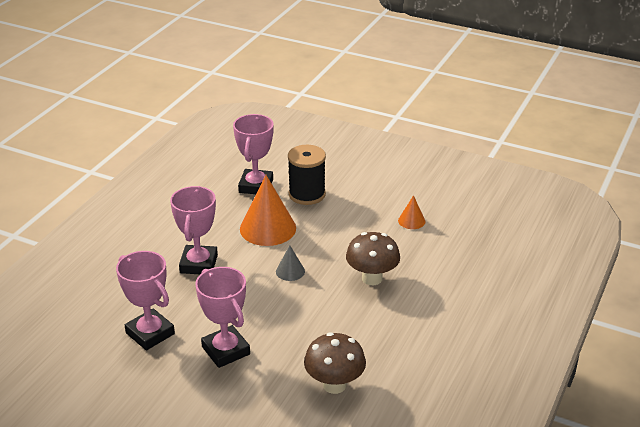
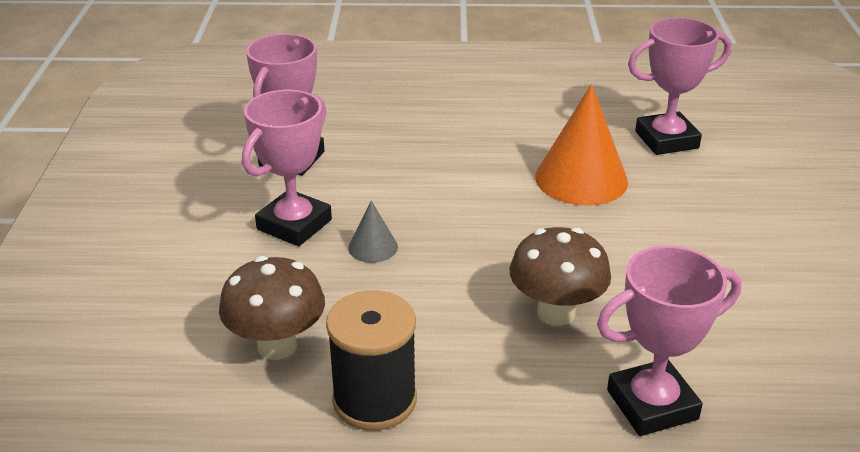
camera: 65 degrees right, 0 degrees up
(199, 264) = (452, 150): pink trophy -> pink trophy (652, 405)
(290, 271) = (502, 227): grey cone -> grey cone (373, 247)
(307, 194) = (698, 188): black spool -> black spool (374, 400)
(411, 221) = (753, 315): orange cone -> none

